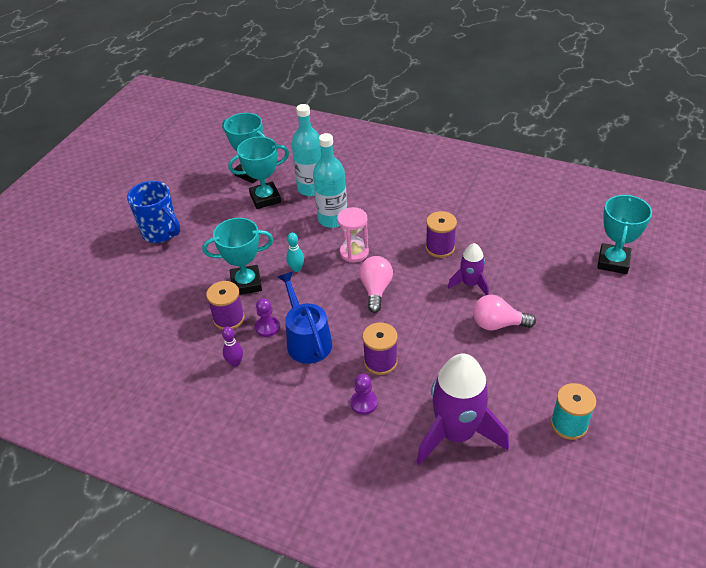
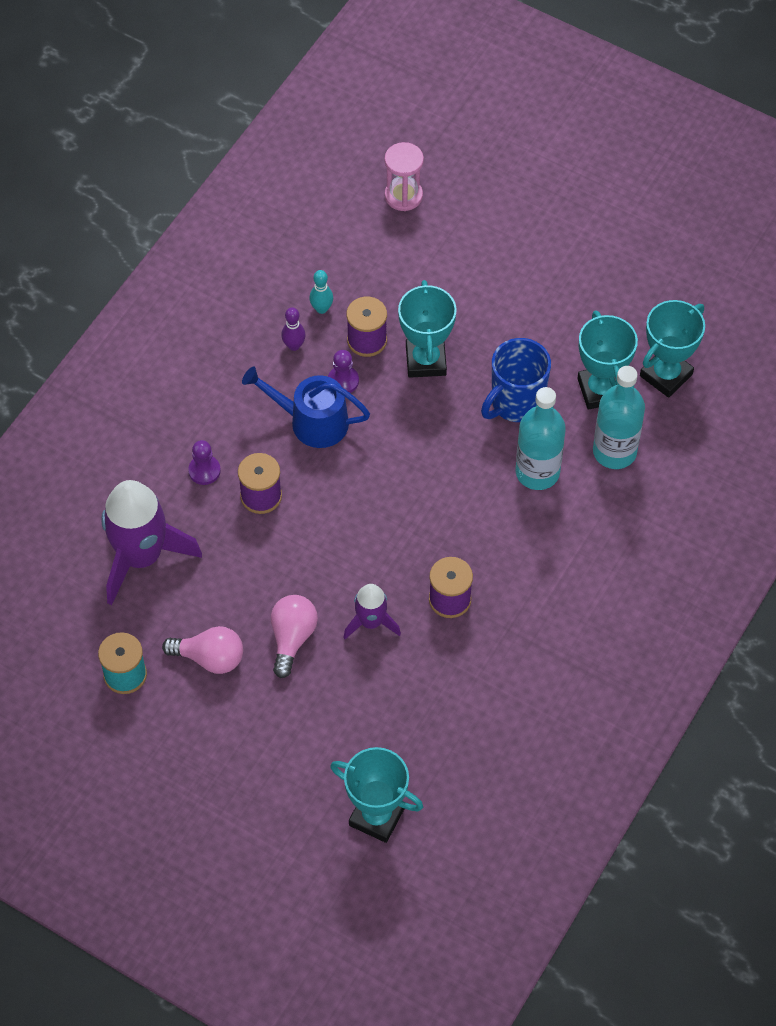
camera: 95 degrees right, 15 degrees up
(161, 233) = (546, 263): blue mug -> blue mug (515, 403)
(296, 268) = (442, 419): turquoise bowling pin -> turquoise bowling pin (321, 308)
(307, 340) = (312, 421): blue watering can -> blue watering can turned 150 degrees counterclockwise
(354, 252) = (461, 491): pink hourglass -> pink hourglass (403, 196)
(376, 290) = (383, 508): pink light bulb -> pink light bulb (210, 658)

